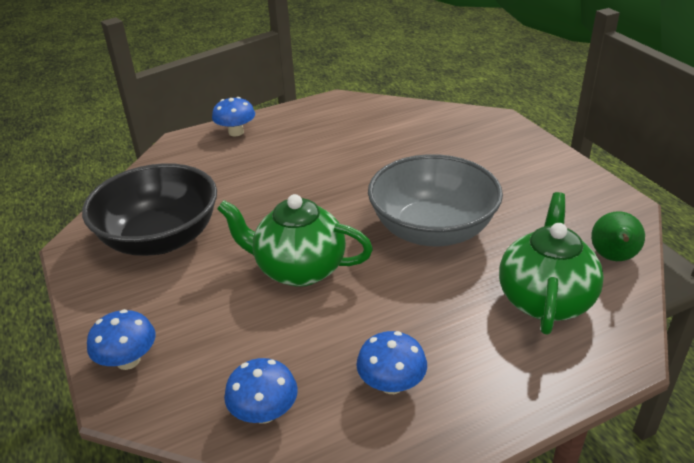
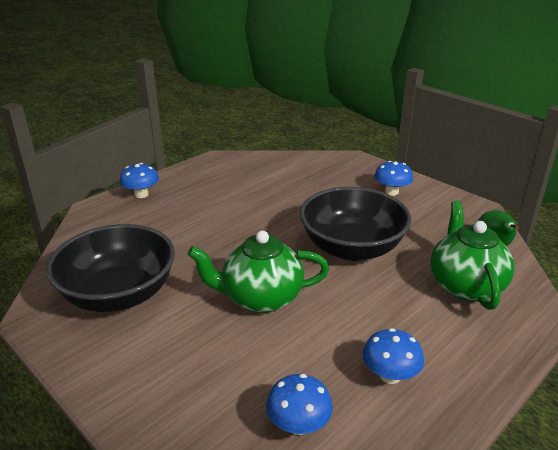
camera: 20 degrees left, 5 degrees down
(128, 360) = (146, 409): blue mushroom -> blue mushroom (391, 192)
(432, 230) = (352, 248): grey bowl -> black bowl

